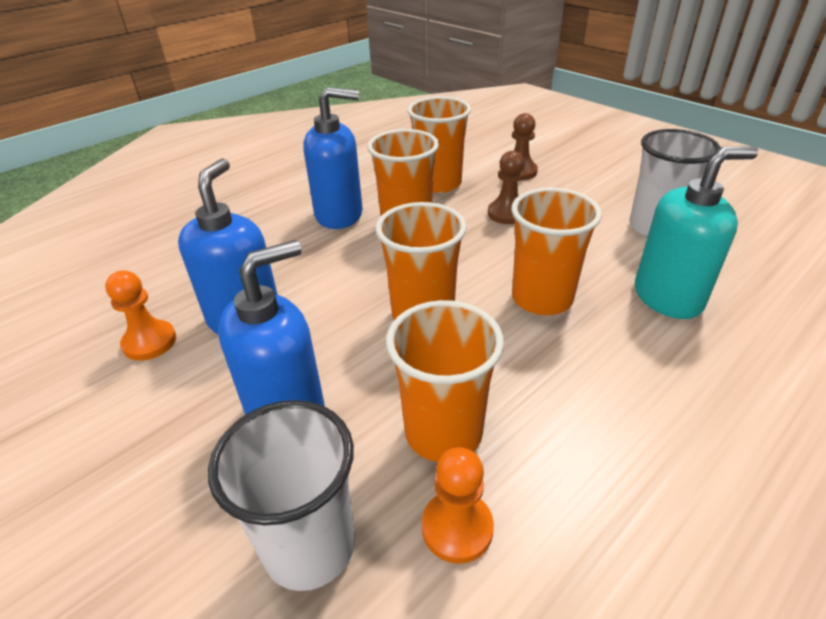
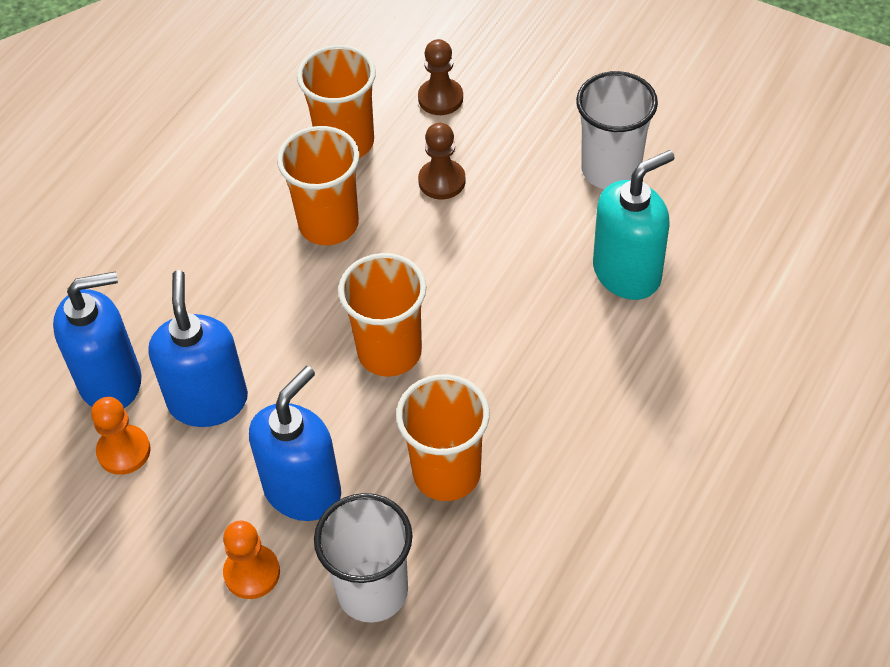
camera: 15 degrees left, 15 degrees up
(339, 215) = (242, 225): blue soap dispenser -> blue soap dispenser (111, 381)
(457, 528) = (479, 548): orange pawn -> orange pawn (252, 573)
(542, 298) = (504, 303): orange cup -> none

